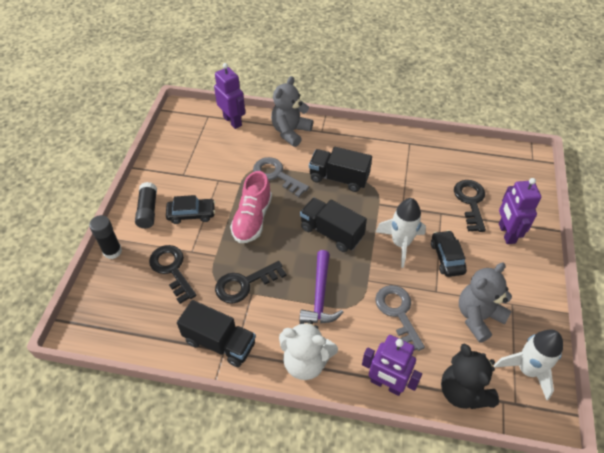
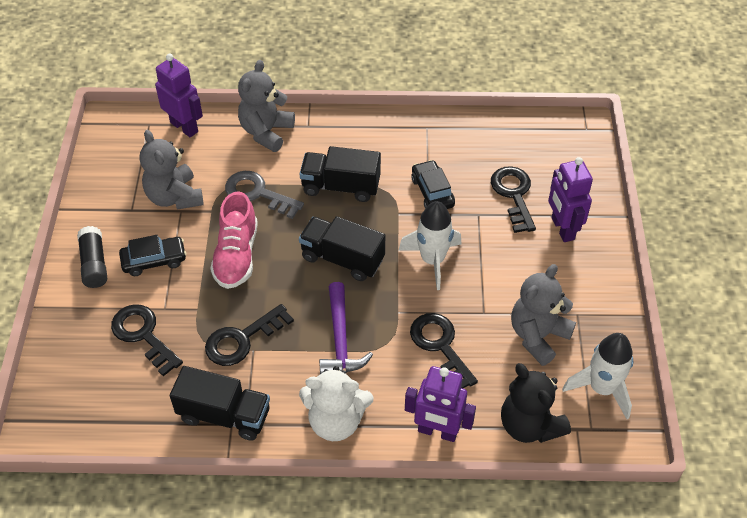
camera: 10 degrees left, 0 degrees up
(112, 251) = (59, 323): black glue stick -> none
(215, 170) = (174, 197): none -> grey teddy bear
(398, 313) = (440, 346): grey key -> black key
(447, 257) = (492, 269): black car -> black car (432, 192)

